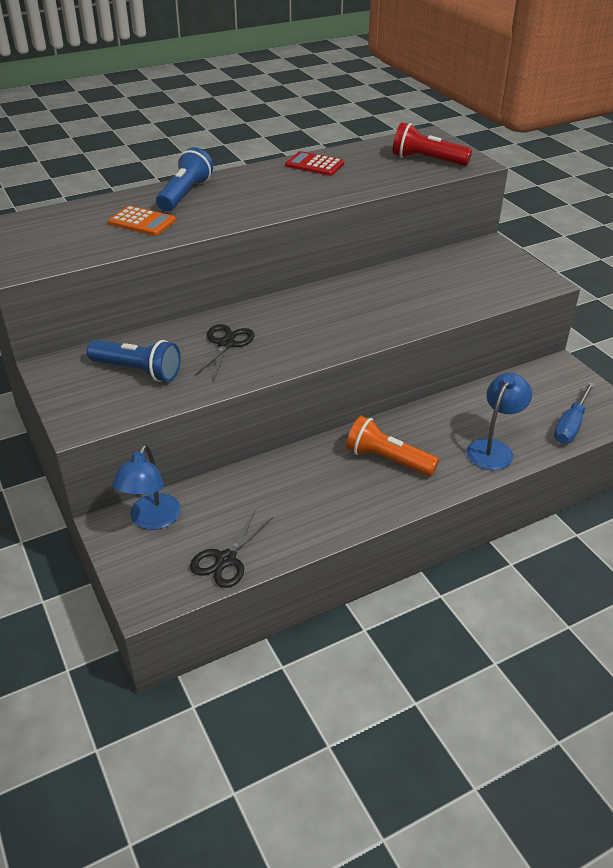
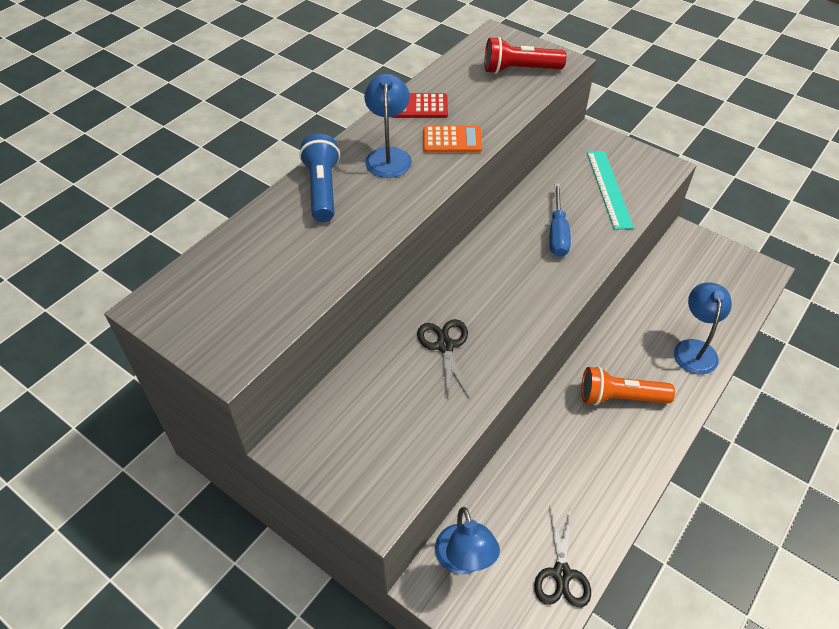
camera: 25 degrees left, 10 degrees up
(138, 371) = (385, 415): blue flashlight -> none
(142, 222) = (309, 245): orange calculator -> orange calculator (452, 140)
(257, 187) = (388, 156): none -> blue lamp
(473, 283) = (608, 189): none -> turquoise ruler
(570, 425) = (735, 299): blue screwdriver -> blue screwdriver (557, 233)

